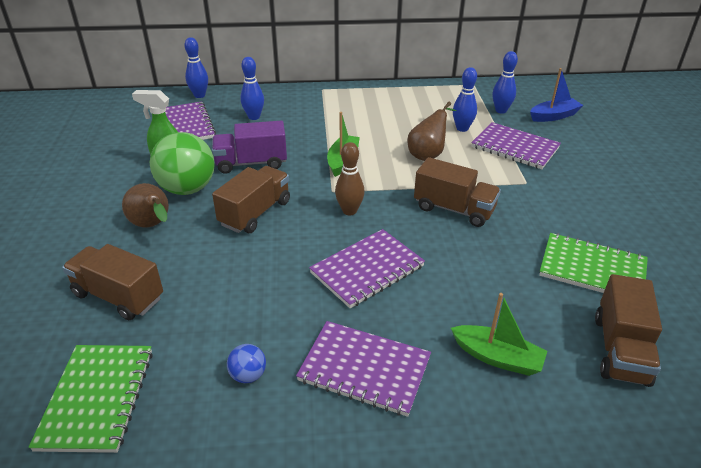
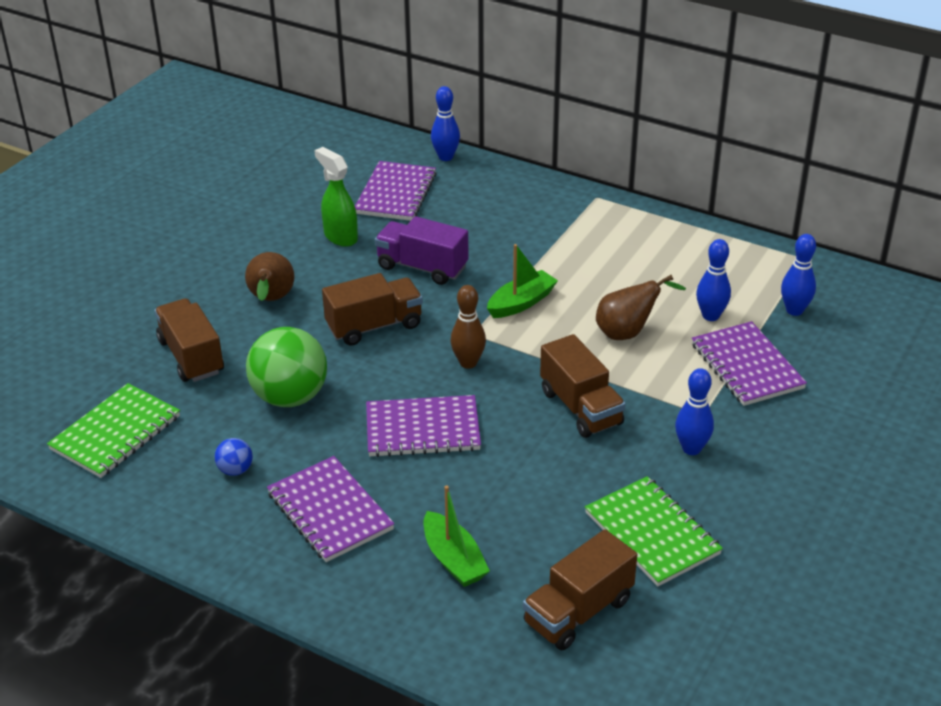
camera: 35 degrees right, 0 degrees up
(187, 189) = (334, 273): green ball -> green ball (290, 397)
(254, 117) = (479, 209): blue bowling pin -> blue bowling pin (691, 449)
(554, 116) = (858, 345): blue boat -> none

